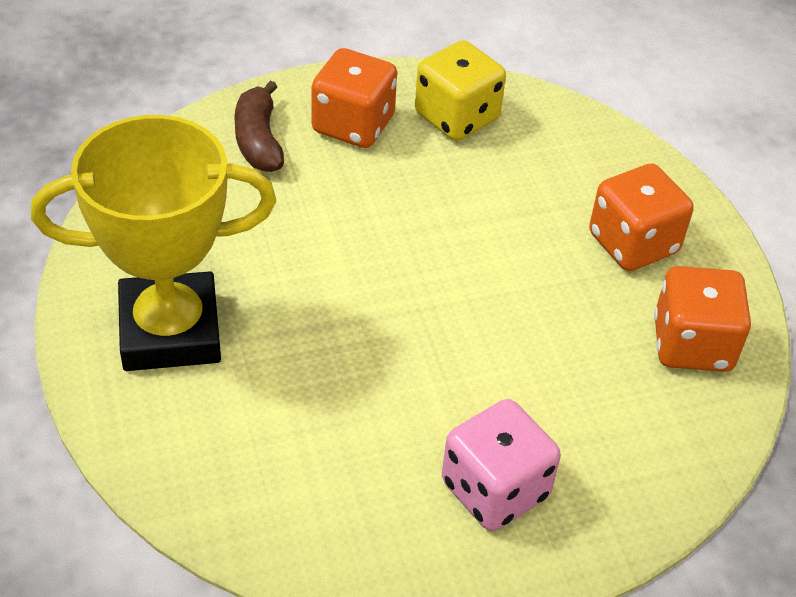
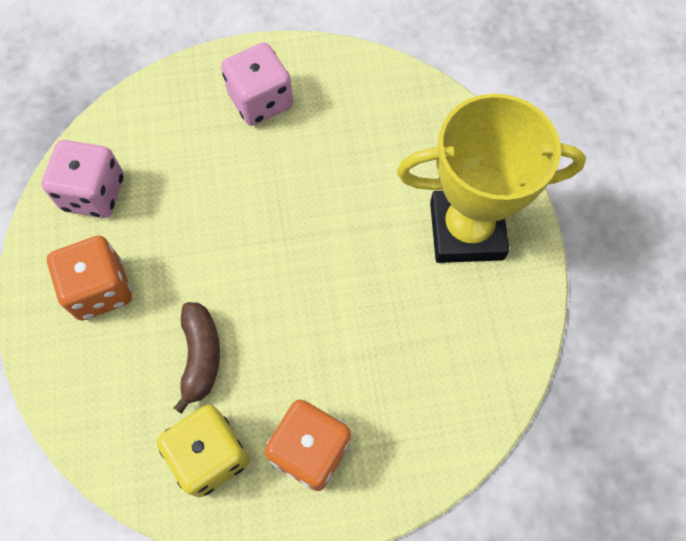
camera: 170 degrees left, 20 degrees up
(258, 140) = (399, 433): brown banana -> brown banana (201, 356)
(692, 345) = (93, 193): orange dice -> pink dice

